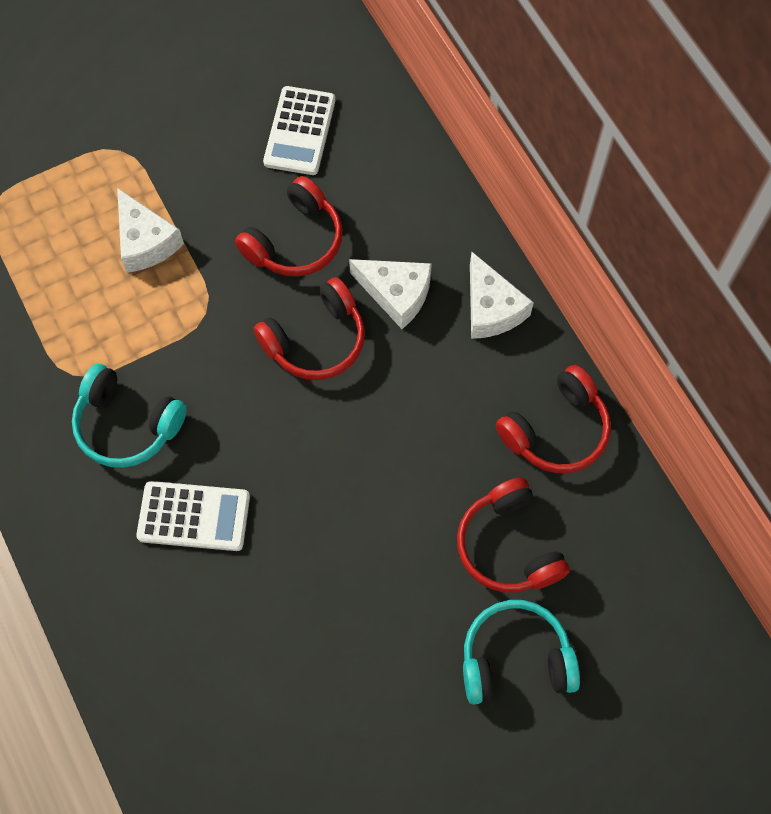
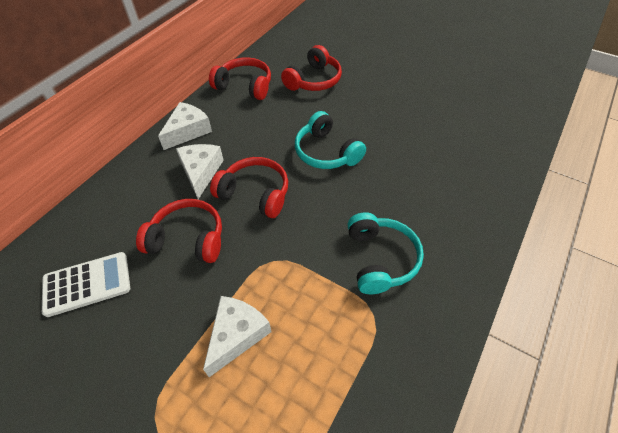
camera: 120 degrees left, 15 degrees down
(194, 516) = (403, 194): white calculator -> none
(515, 659) = (360, 62): turquoise headphones -> turquoise headphones (326, 152)

